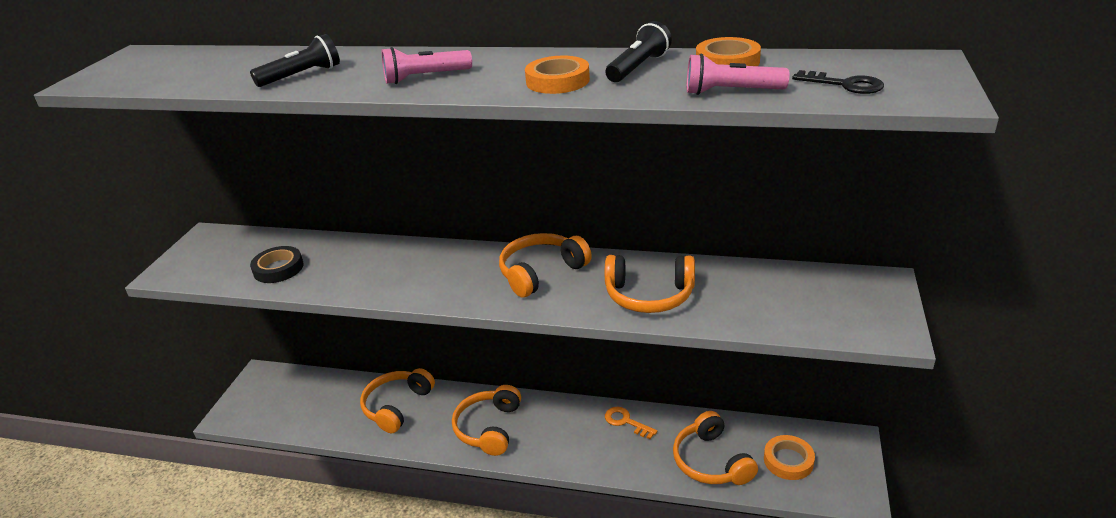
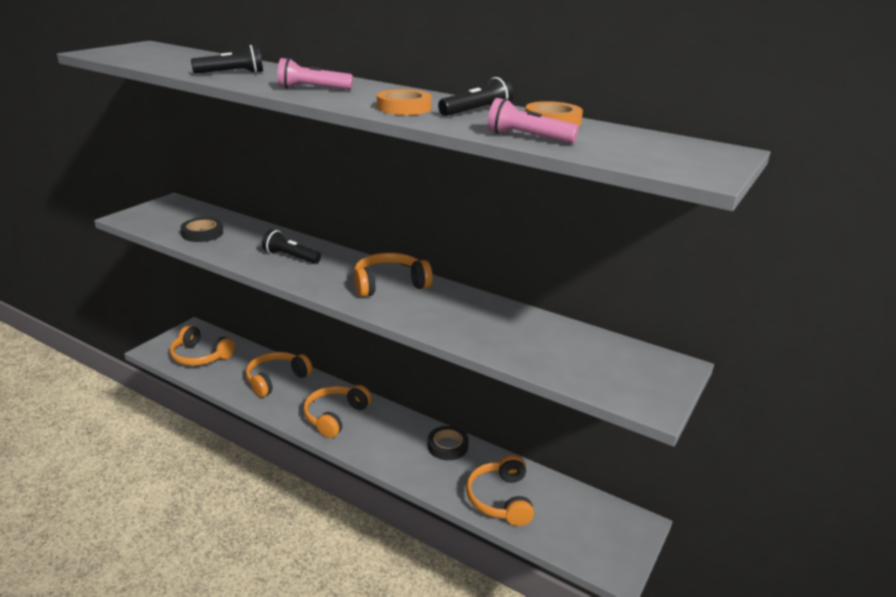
camera: 15 degrees right, 5 degrees down
(406, 269) = (291, 257): none -> black flashlight
(626, 422) = (447, 446): orange key -> black tape
(649, 295) = (462, 322): orange headphones -> orange headphones (200, 356)
(788, 460) = (570, 521): orange tape -> none
(845, 85) = (629, 151): black key -> none

